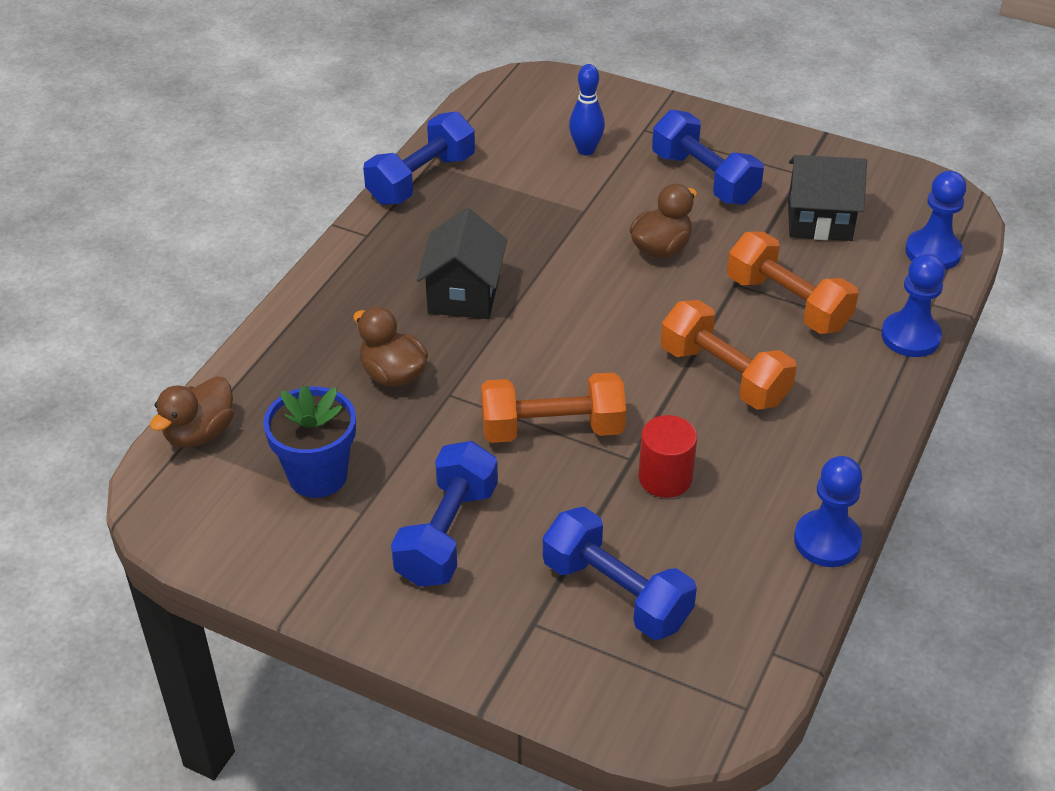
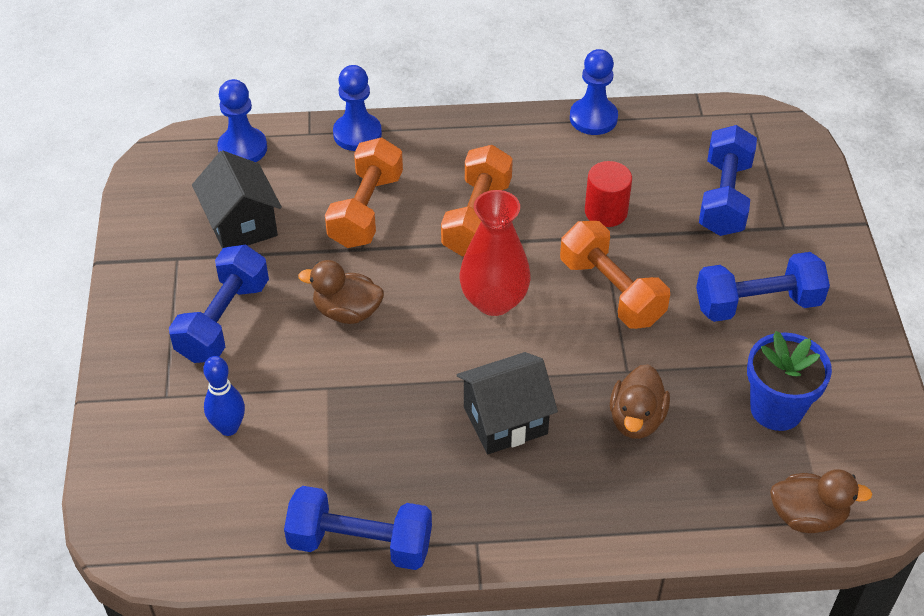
camera: 120 degrees left, 5 degrees up
(603, 342) = (494, 301): none -> red vase

